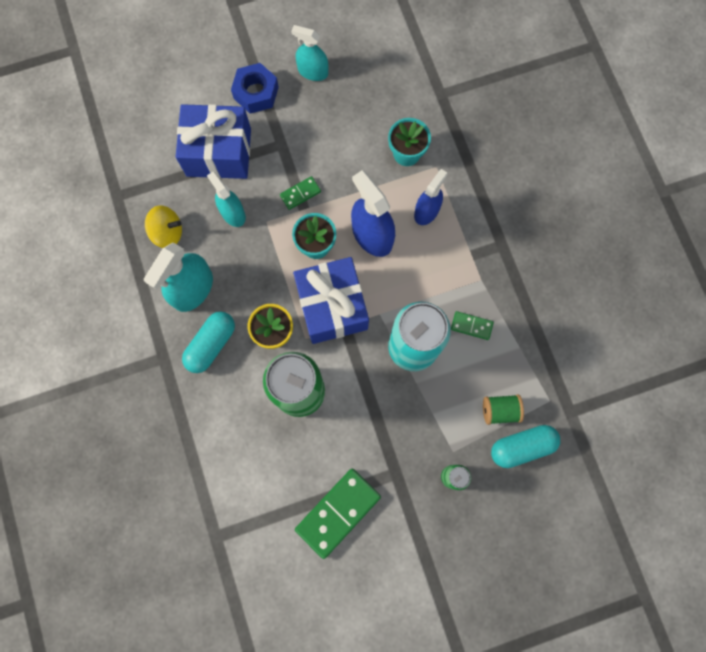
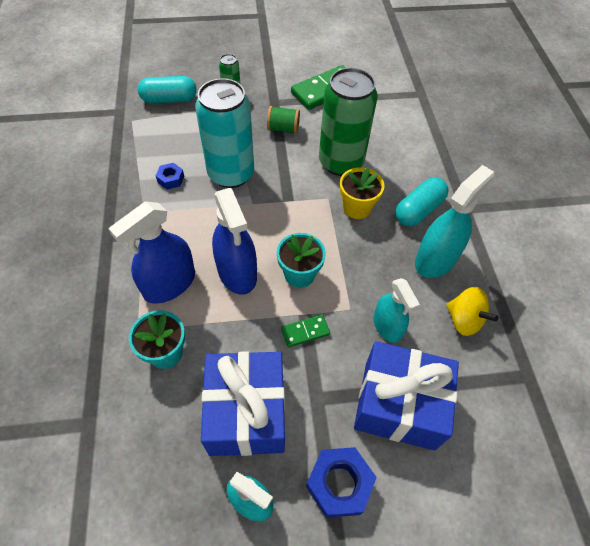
camera: 170 degrees left, 20 degrees down
(167, 233) = (464, 320): yellow spinning top -> yellow spinning top turned 150 degrees counterclockwise
(332, 306) = (296, 218): blue gift -> blue gift (247, 412)
(426, 211) = (169, 284): blue spray bottle -> blue spray bottle, size x1.54
(471, 326) = (171, 179): green domino -> blue nut
(499, 410) = (175, 122): green spool -> green spool (283, 129)

